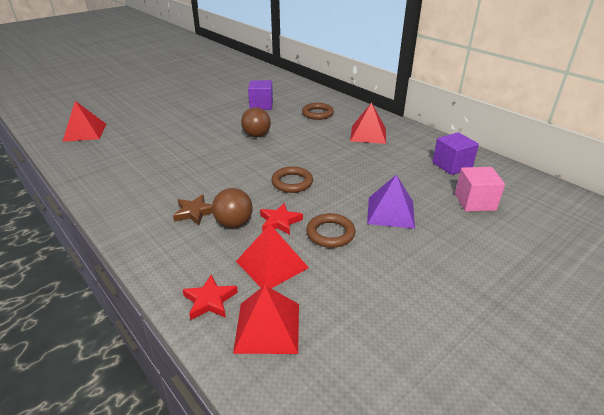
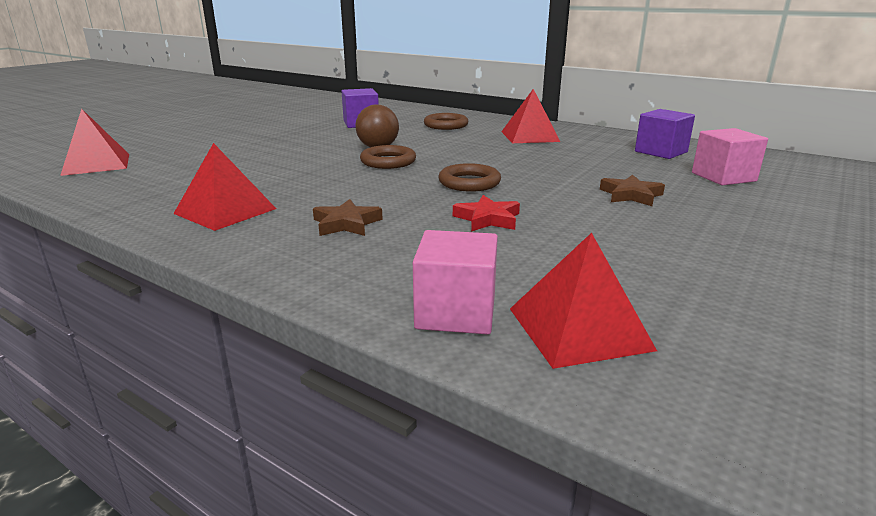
camera: 15 degrees left, 10 degrees down
(210, 300) = (456, 312): red star -> pink cube
(234, 223) = (419, 228): brown ball -> none
(272, 264) = (518, 261): red pyramid -> red pyramid (225, 211)
(330, 233) = (571, 222): brown ring -> brown ring (388, 162)
(390, 212) = (631, 195): purple pyramid -> brown star

